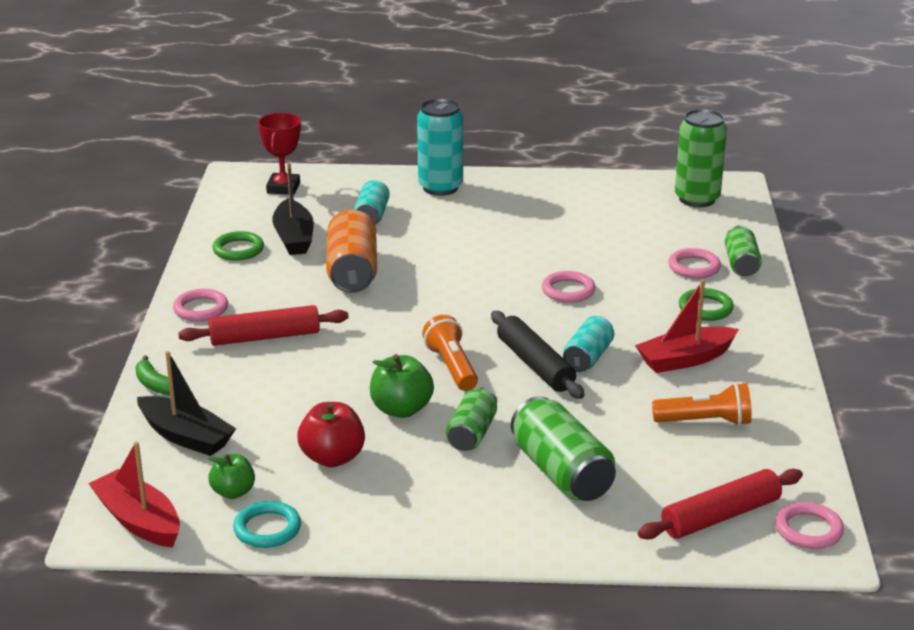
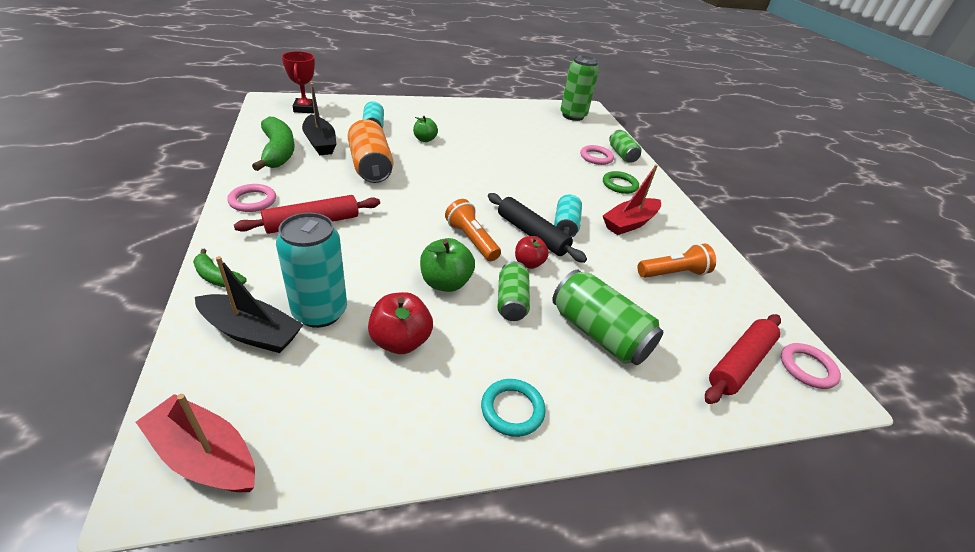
camera: 20 degrees left, 10 degrees up
(233, 492) = (310, 397): green apple -> green apple (425, 139)
(238, 249) = (278, 152): green ring -> green banana
(267, 529) = (356, 443): turquoise ring -> turquoise ring (512, 409)
(440, 187) = (414, 109): turquoise can -> turquoise can (320, 312)
(513, 397) = (528, 263): none -> red apple
(568, 290) = (527, 175): pink ring -> none

